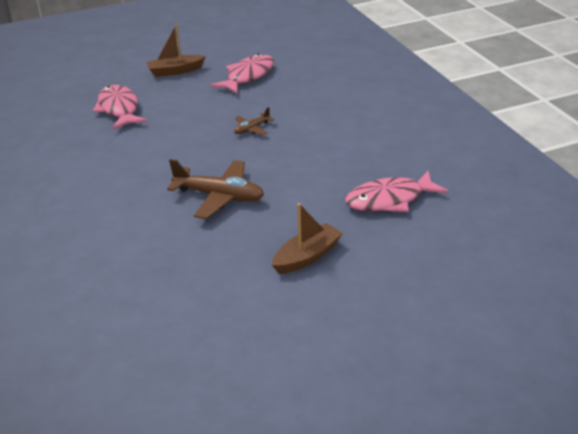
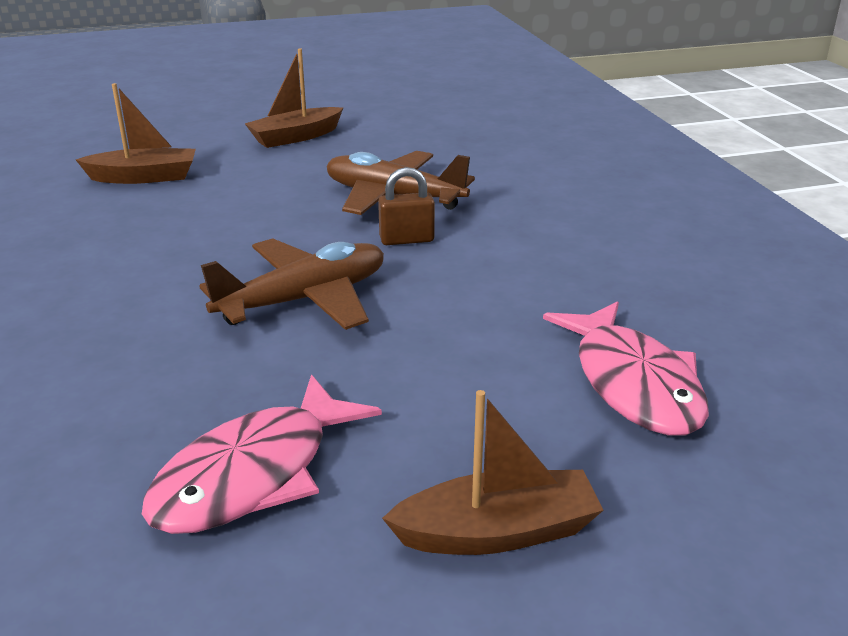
camera: 175 degrees left, 5 degrees down
(208, 165) = (406, 240): none -> brown padlock
(252, 129) = (304, 300): brown plane -> brown plane, size x1.93
(389, 200) = (144, 177): pink fish -> brown boat

